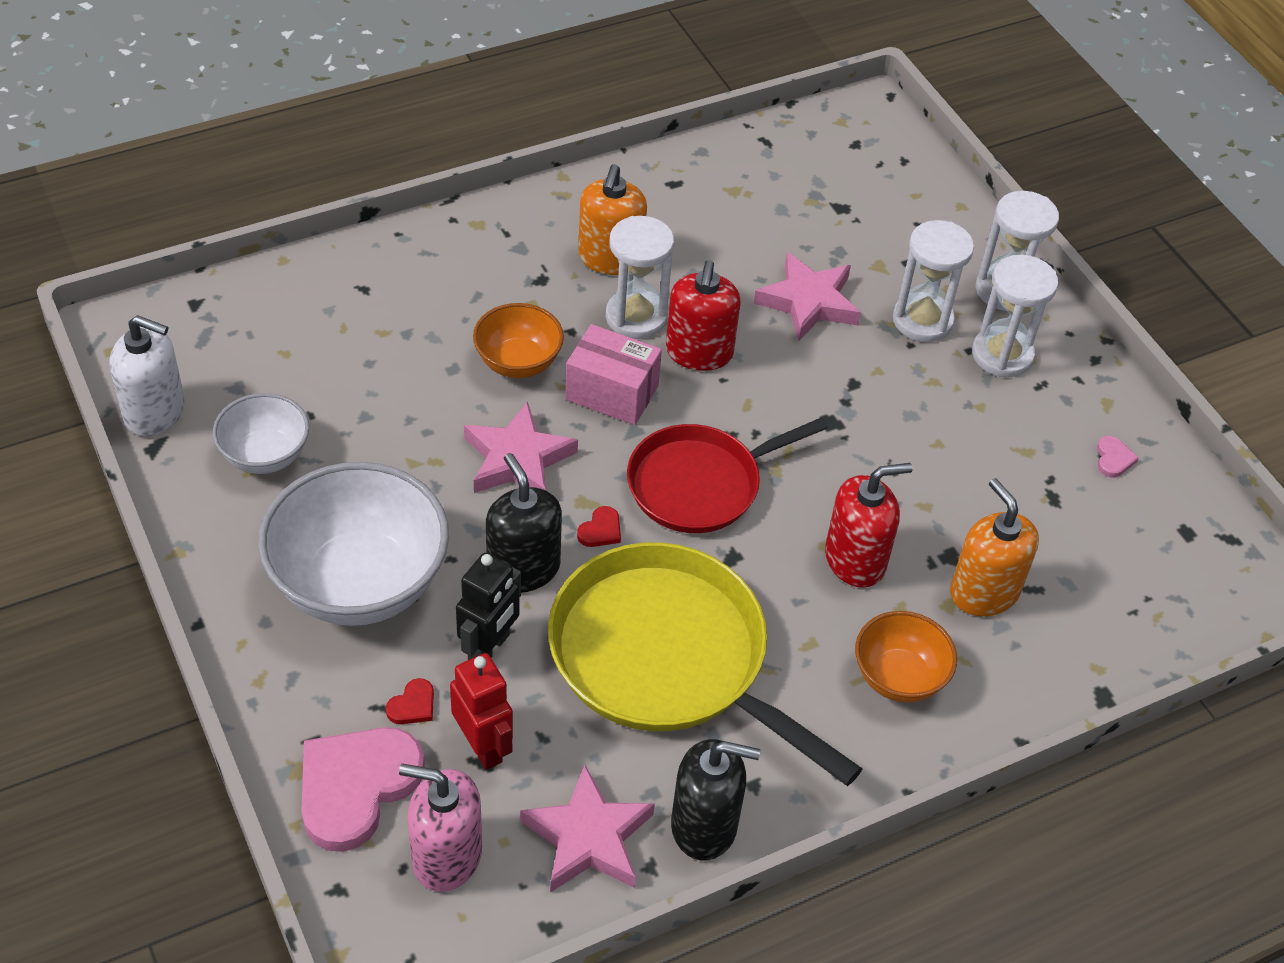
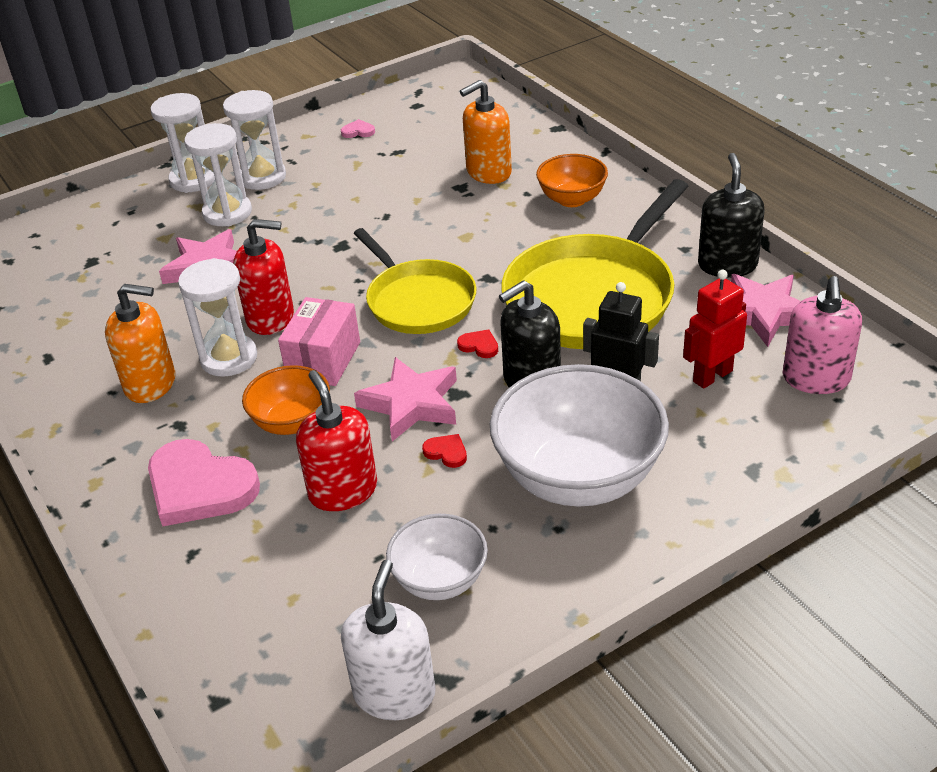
camera: 90 degrees left, 10 degrees down
(356, 787) = (782, 438): pink heart -> pink heart (199, 487)
(413, 705) = (691, 421): red heart -> red heart (446, 452)
(700, 484) = (418, 301): red pan -> yellow pan
(855, 560) = (475, 224): red soap dispenser -> red soap dispenser (343, 491)

